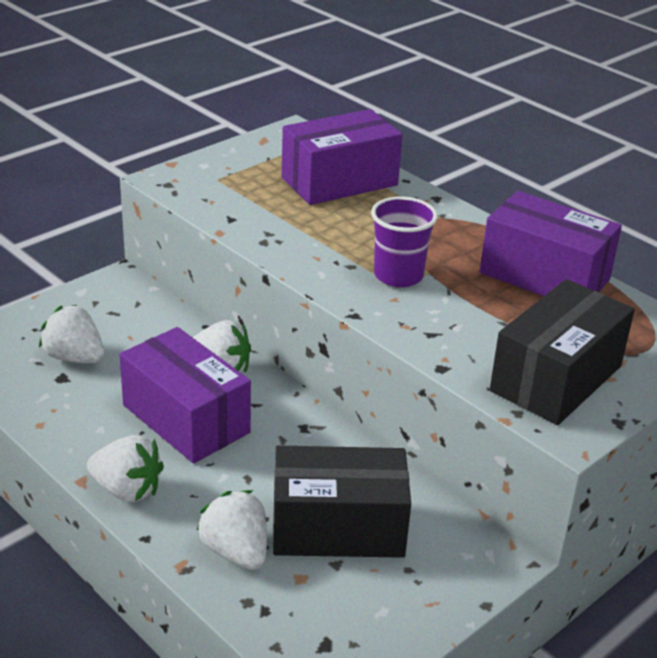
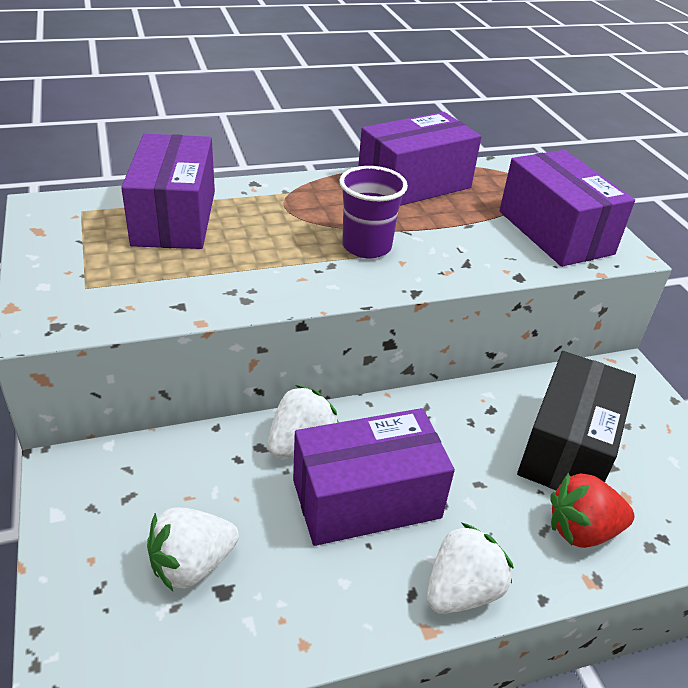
camera: 65 degrees left, 5 degrees up
(236, 551) = (582, 530): white strawberry -> red strawberry
(556, 378) = (555, 232): black box -> purple box

